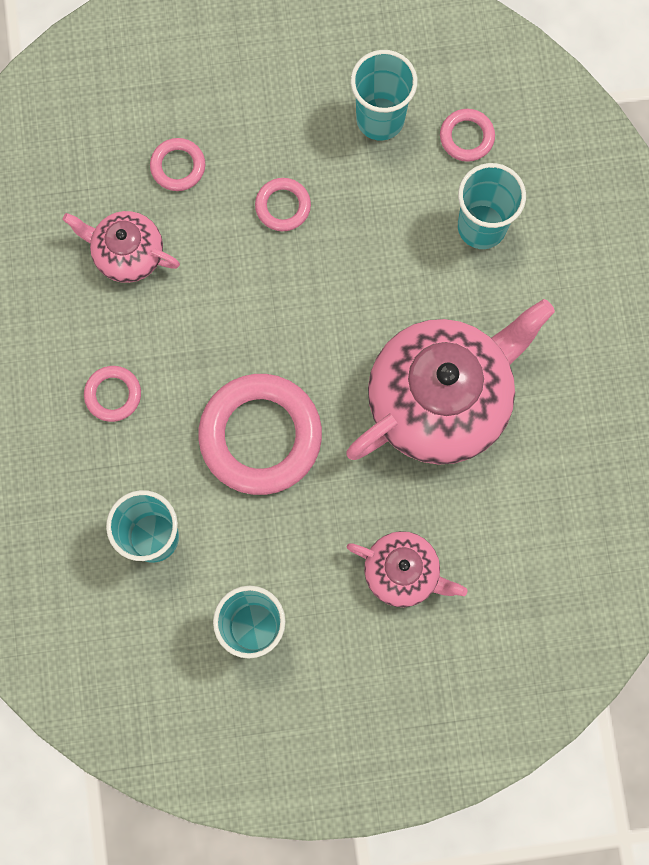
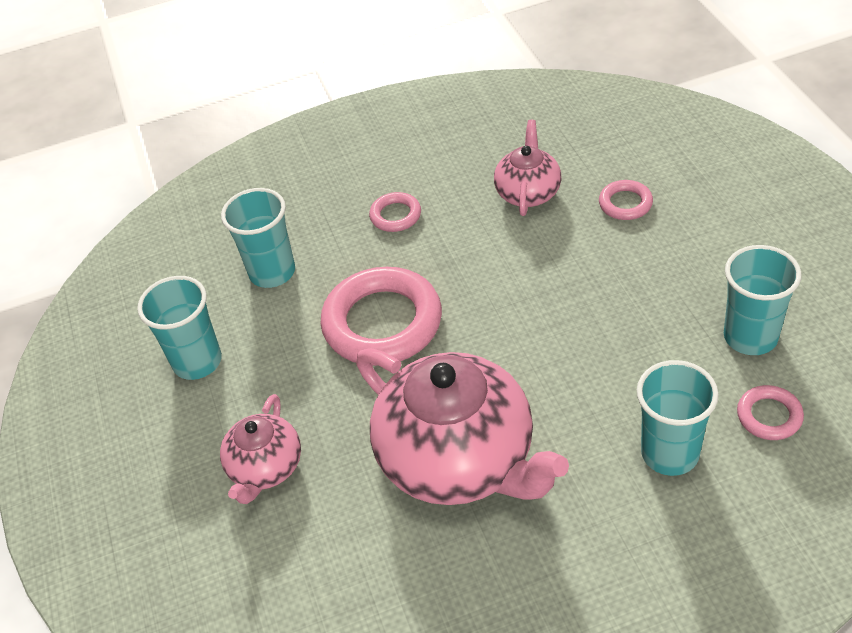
camera: 85 degrees right, 30 degrees down
(283, 206) = (619, 284): pink ring -> none

